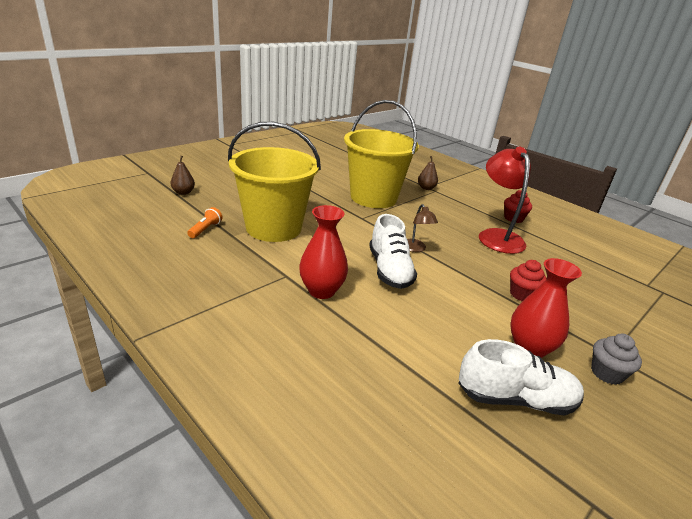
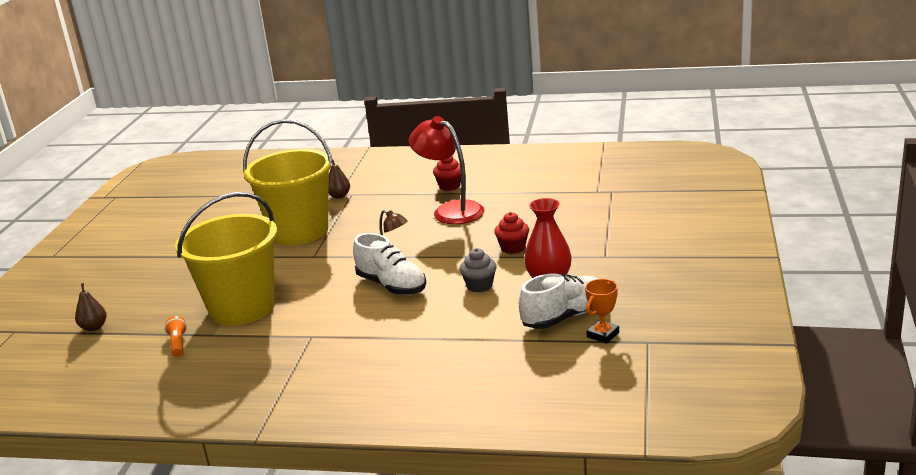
camera: 30 degrees left, 5 degrees down
(321, 291) = (356, 330): red vase -> none
(541, 453) = (603, 335): none -> orange trophy
(606, 373) = (609, 270): grey cupcake -> grey cupcake (479, 286)

